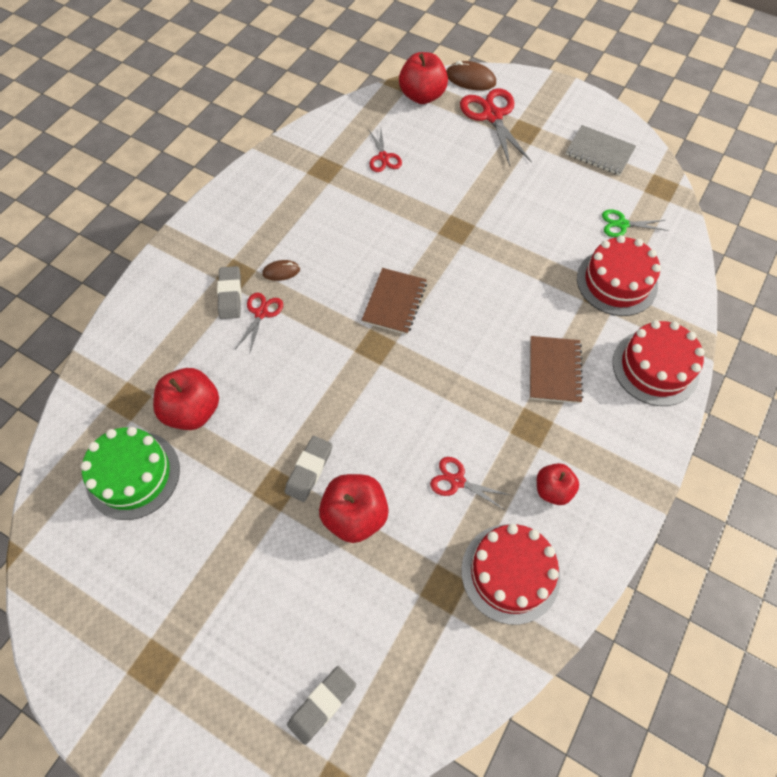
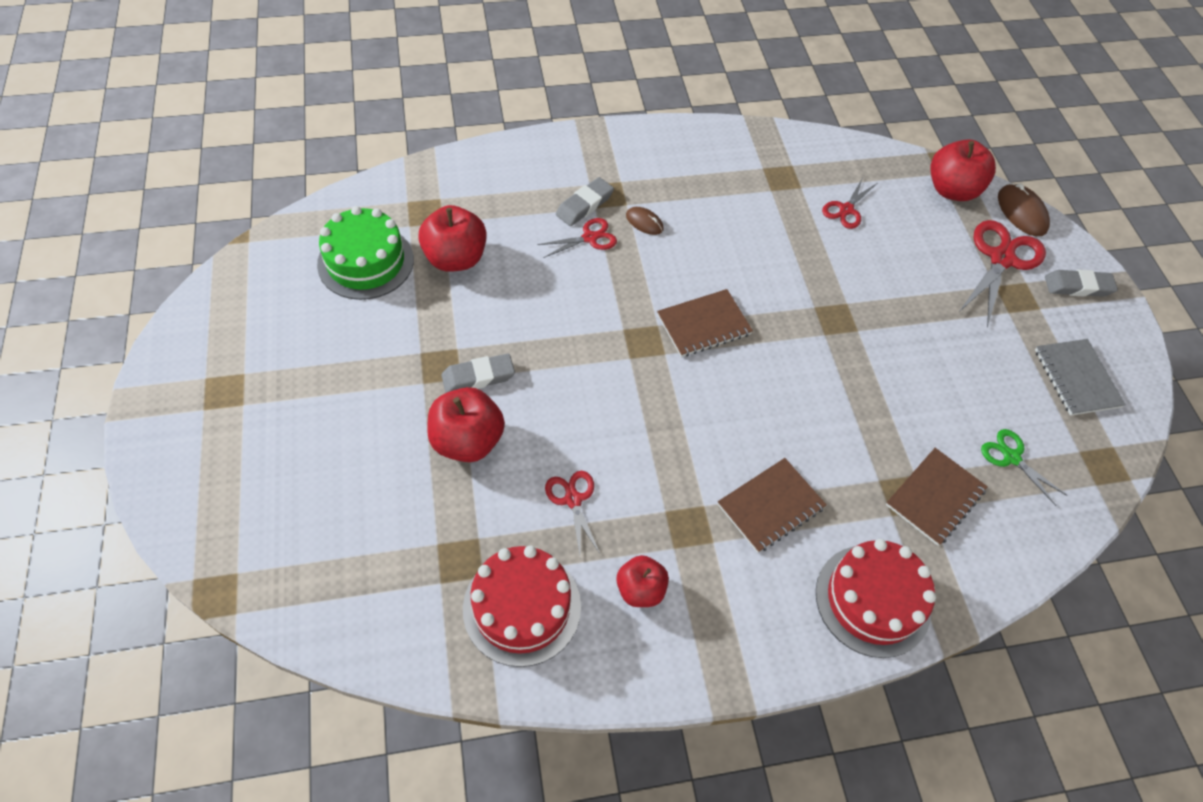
camera: 45 degrees right, 5 degrees down
(322, 704) = (281, 535): grey eraser -> grey eraser (1077, 286)
(616, 282) = (935, 497): red cake -> brown notebook

